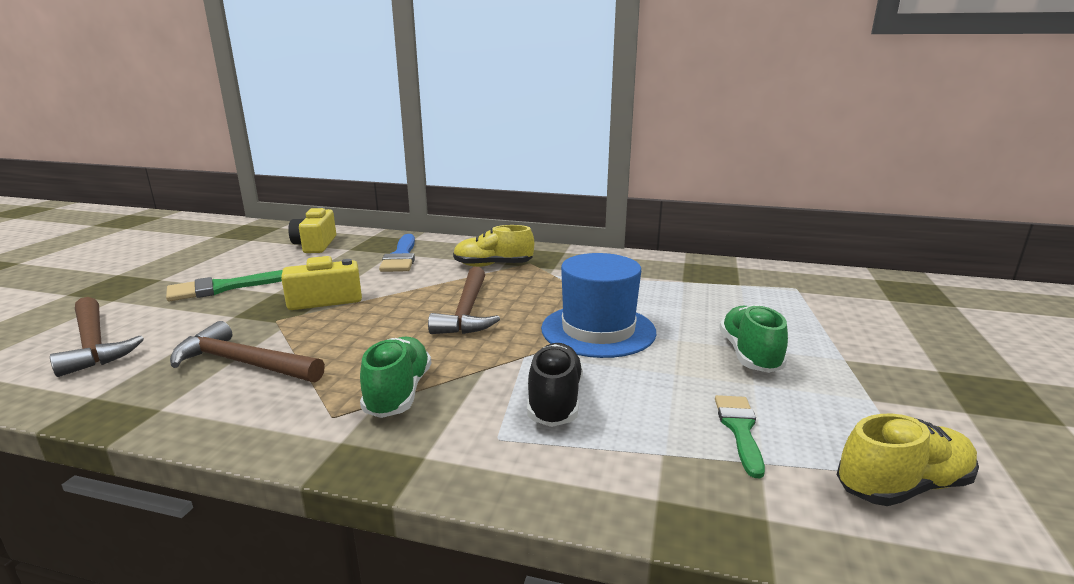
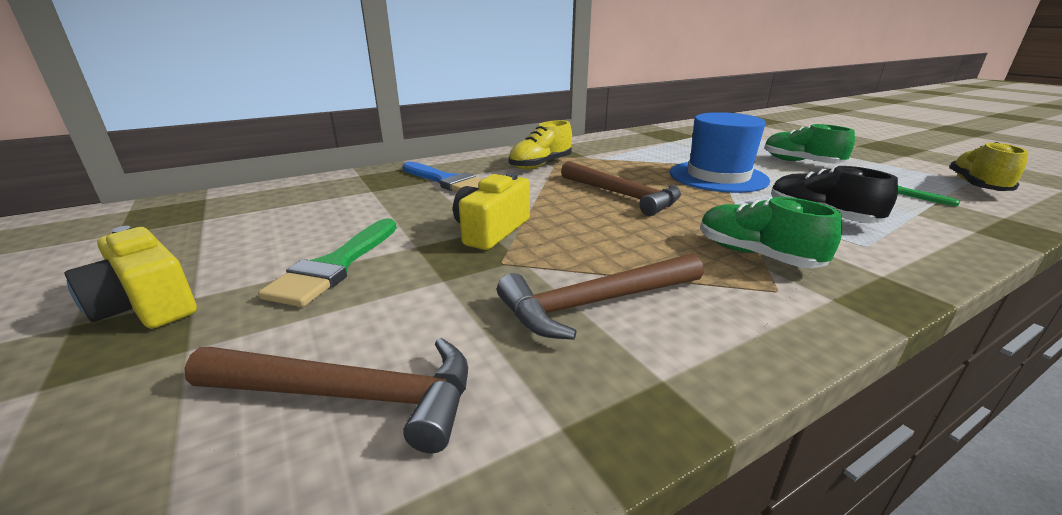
camera: 45 degrees left, 5 degrees up
(315, 245) = (318, 198): yellow camera -> yellow camera (147, 305)

